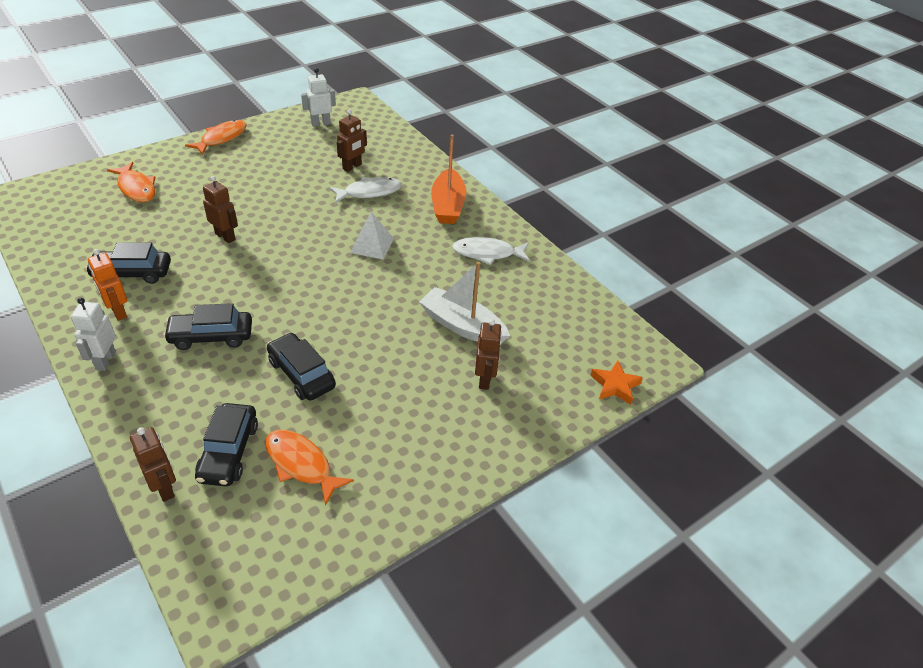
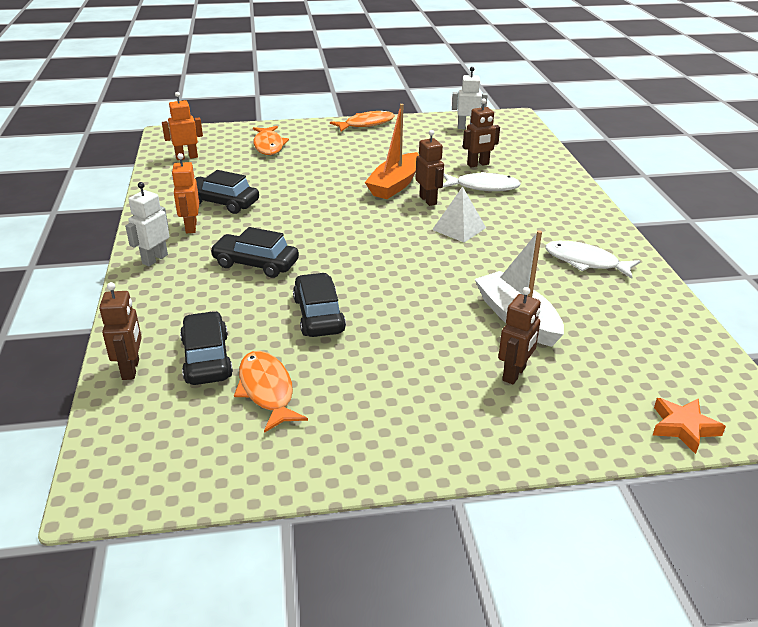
camera: 30 degrees right, 10 degrees down
(54, 224) = (186, 157): none -> orange robot
(225, 236) = (321, 193): brown robot -> brown robot (428, 200)
(229, 452) = (207, 358): black car -> black car turned 135 degrees clockwise
(447, 205) = (563, 213): orange boat -> orange boat (395, 185)

